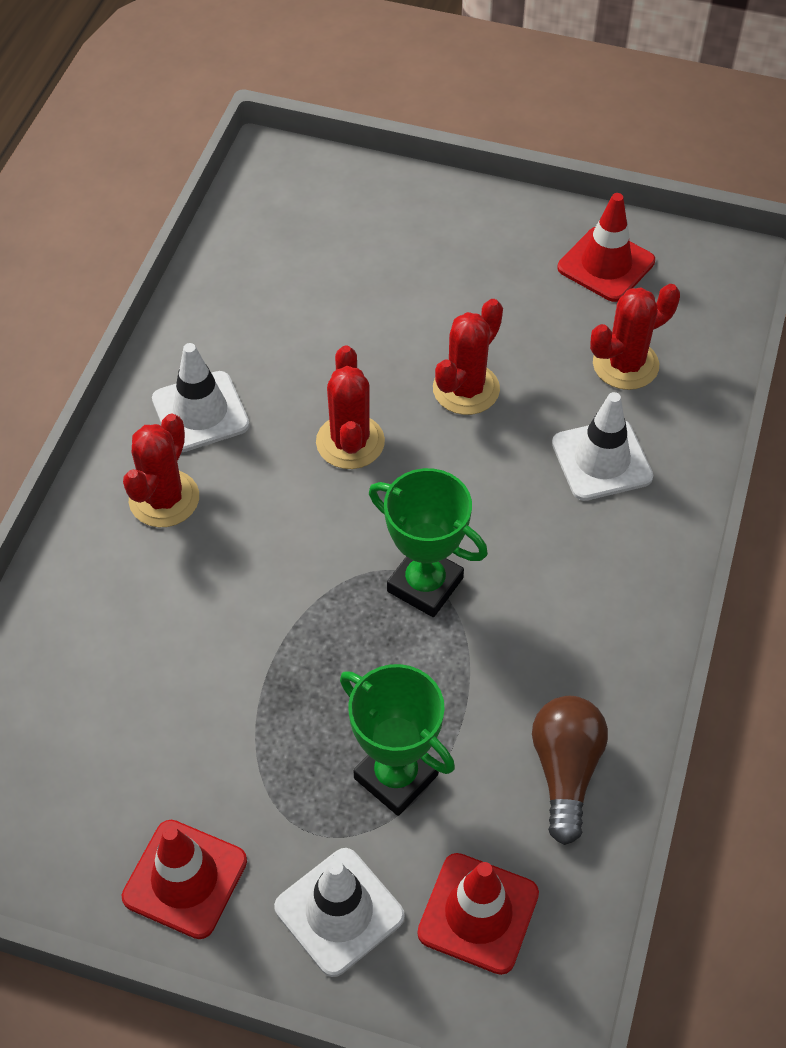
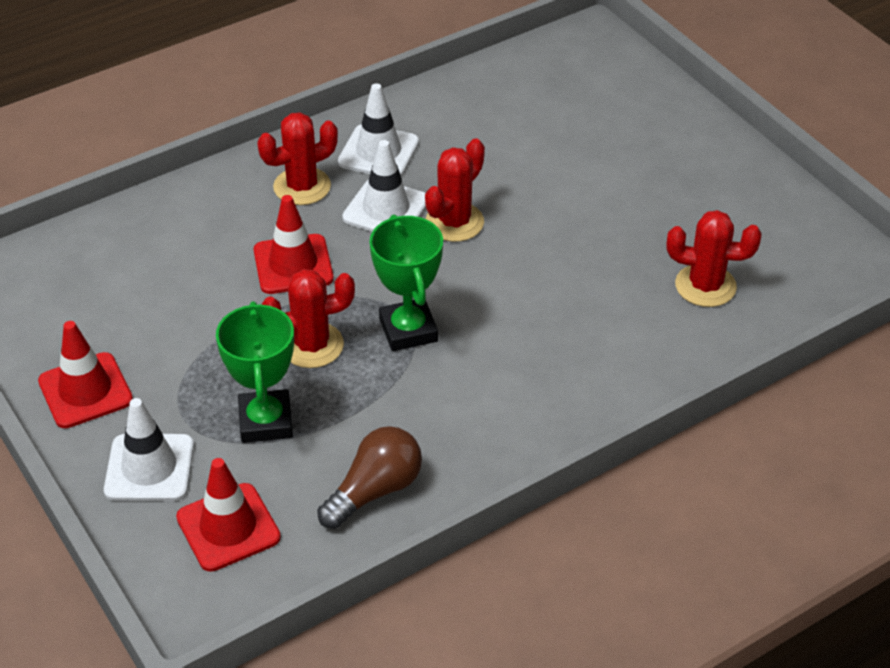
camera: 40 degrees right, 10 degrees down
(466, 389) = (570, 236): red cactus -> red cactus (312, 345)
(601, 460) = (617, 332): white traffic cone -> white traffic cone (386, 209)
(606, 265) = (765, 218): red traffic cone -> red traffic cone (293, 264)

